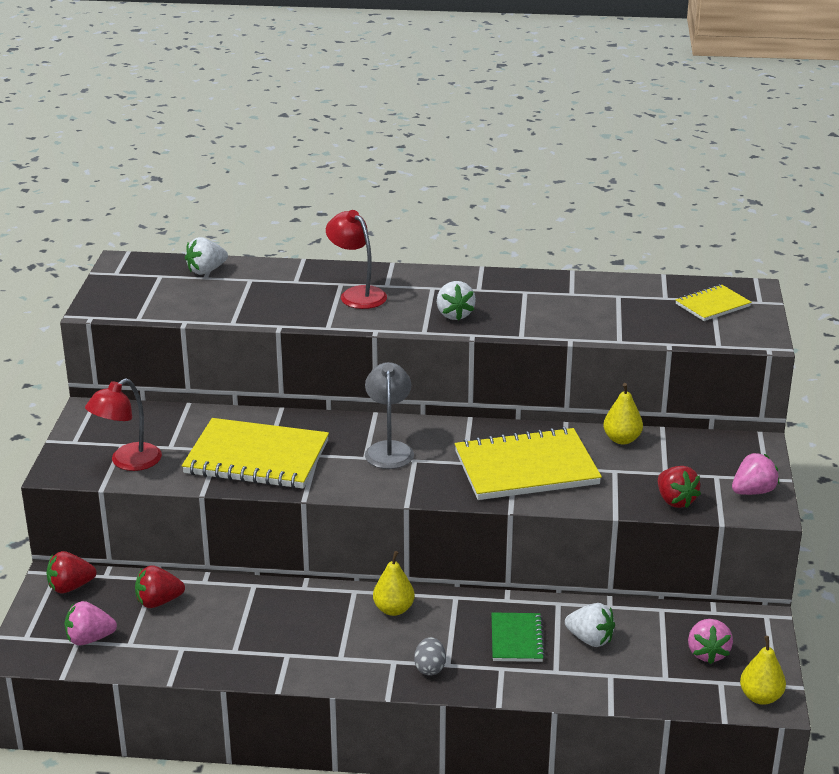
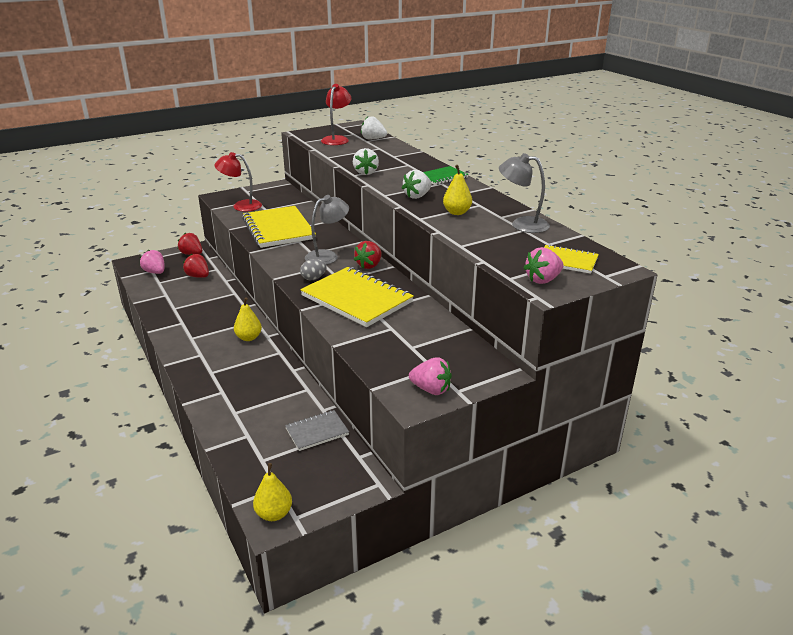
camera: 55 degrees right, 0 degrees up
(357, 294) = (402, 170): red lamp -> red lamp (337, 139)
(430, 668) = (202, 368): grey egg -> grey egg (313, 278)
(517, 639) = (255, 387): green notebook -> green notebook (442, 177)
(590, 639) = (279, 414): white strawberry -> white strawberry (365, 172)
(604, 291) = (522, 224): none -> grey lamp
(622, 439) = (433, 319): yellow pear -> yellow pear (457, 212)
(647, 624) = (317, 432): none -> grey notebook
(675, 501) = (380, 361): red strawberry -> red strawberry (369, 265)
(707, 653) = (306, 470): pink strawberry -> pink strawberry (543, 280)

